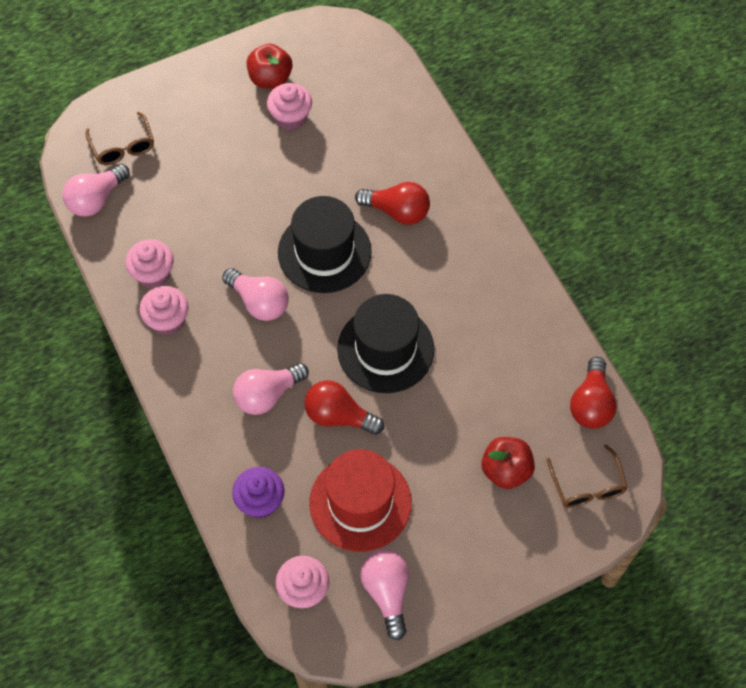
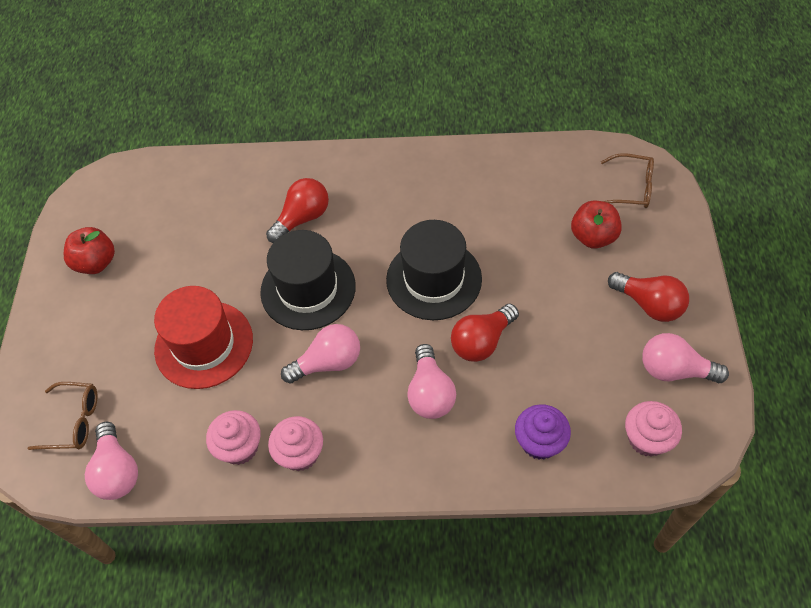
camera: 60 degrees left, 5 degrees down
(290, 117) = (149, 262): pink cupcake -> none
(360, 503) = (577, 357): red hat -> red hat (204, 344)
(591, 404) = (559, 157): red light bulb -> red light bulb (649, 304)

